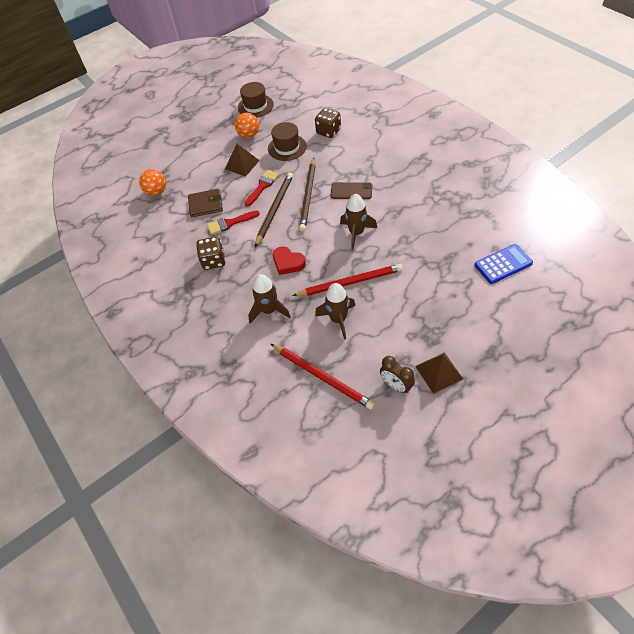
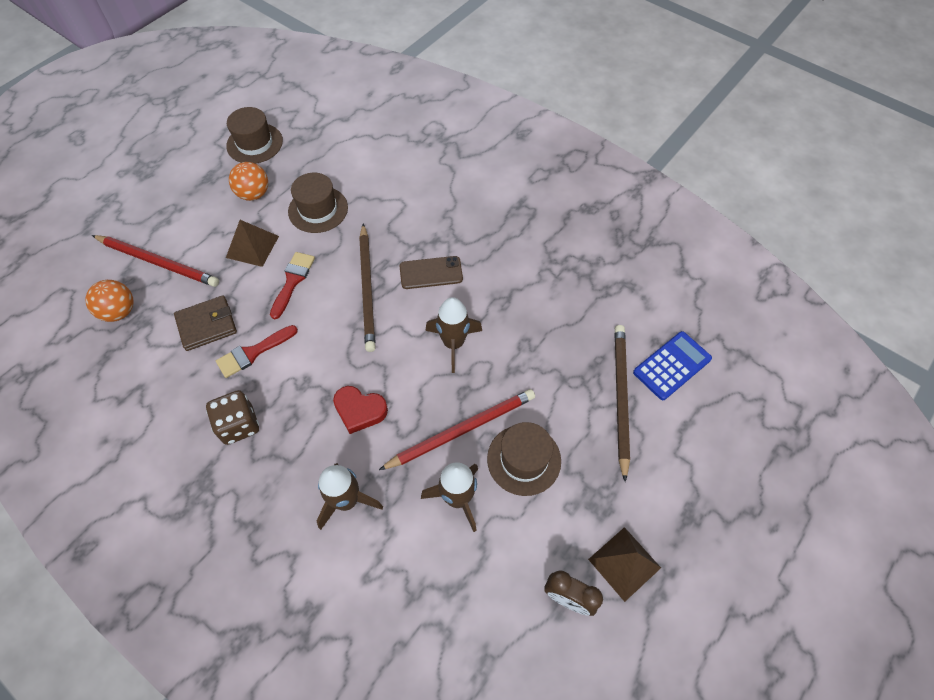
camera: 20 degrees left, 5 degrees up
(274, 209) = (320, 319): brown pencil -> brown pencil (620, 397)
(322, 377) = (454, 606): red pencil -> red pencil (158, 262)
(328, 131) = (376, 176): brown dice -> none
(386, 304) = (524, 459): none -> brown hat

